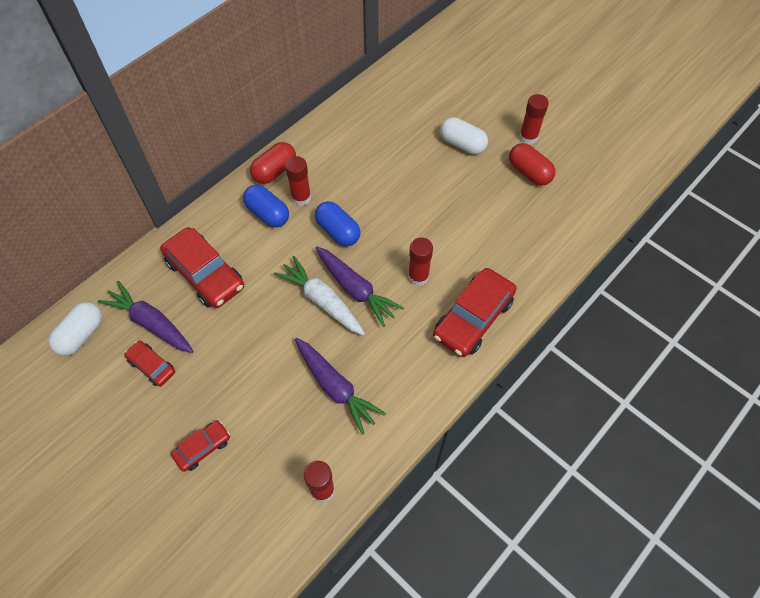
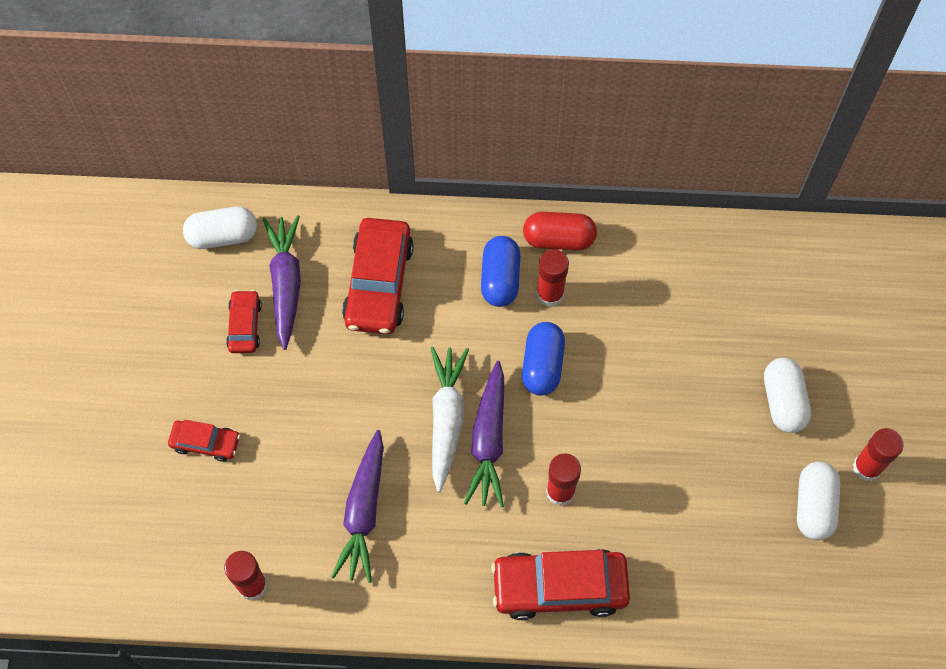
camera: 50 degrees right, 5 degrees up
(529, 172) = (814, 506): red capsule -> white capsule

